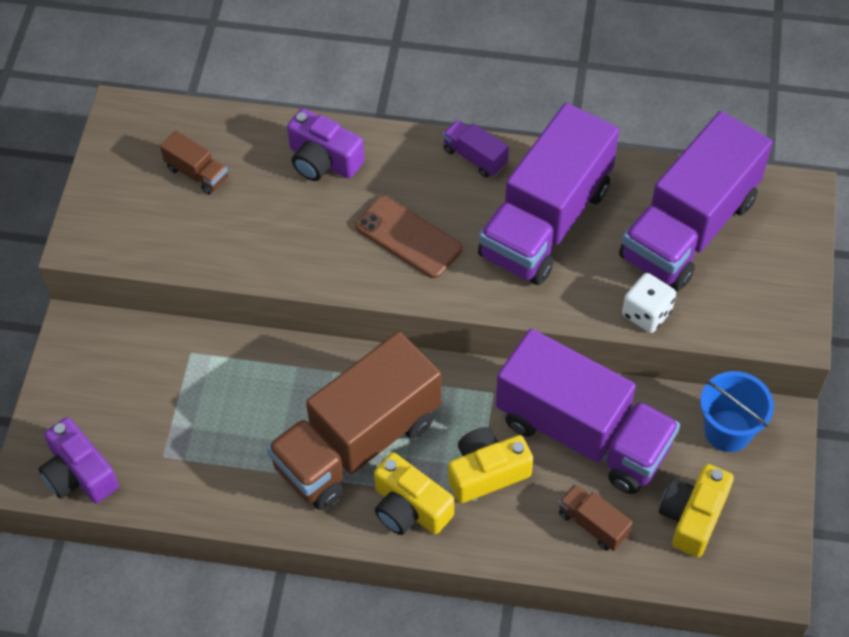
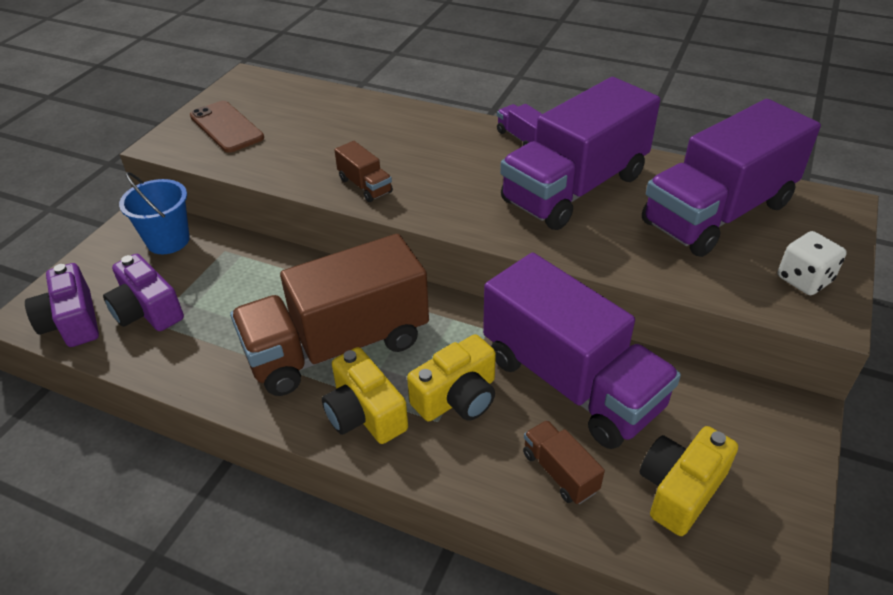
camera: 15 degrees right, 15 degrees down
(197, 173) = (282, 117): brown truck -> brown truck (365, 186)
(323, 160) = (390, 123): purple camera -> purple camera (147, 310)
(408, 237) = (442, 181): brown phone -> brown phone (226, 127)
(486, 472) = (457, 397): yellow camera -> yellow camera turned 150 degrees clockwise
(646, 313) = (661, 271): white dice -> white dice (804, 279)
(727, 431) = (735, 410): blue bucket -> blue bucket (168, 240)

